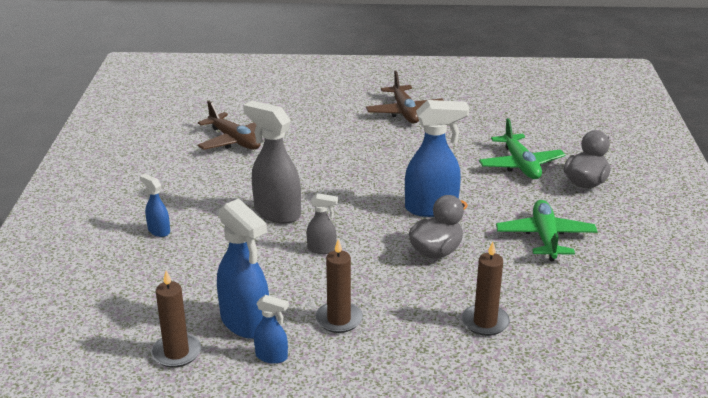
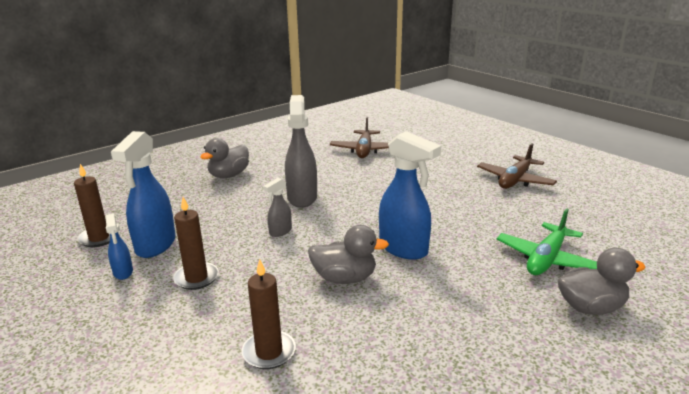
camera: 50 degrees right, 5 degrees down
(158, 231) = (229, 175): blue spray bottle -> grey duck
(322, 249) = (280, 231): grey spray bottle -> grey spray bottle turned 75 degrees clockwise
(545, 237) = (454, 326): green plane -> none

